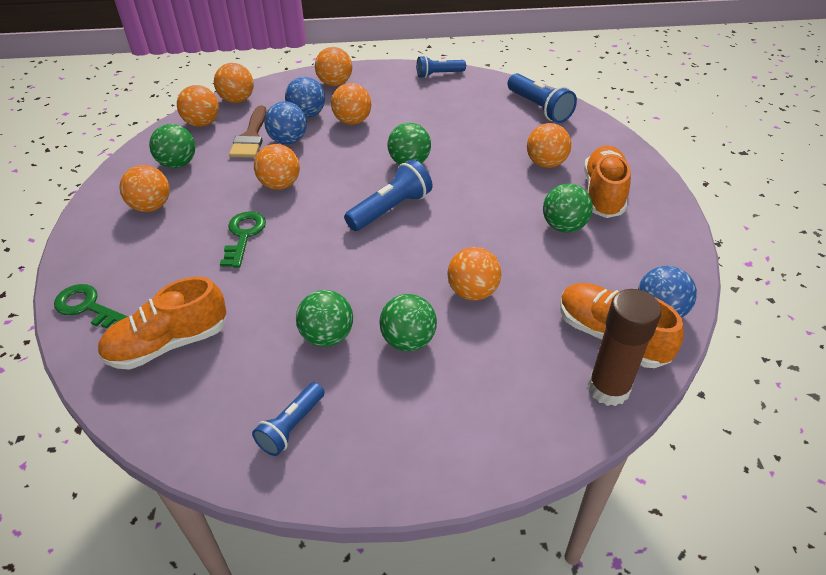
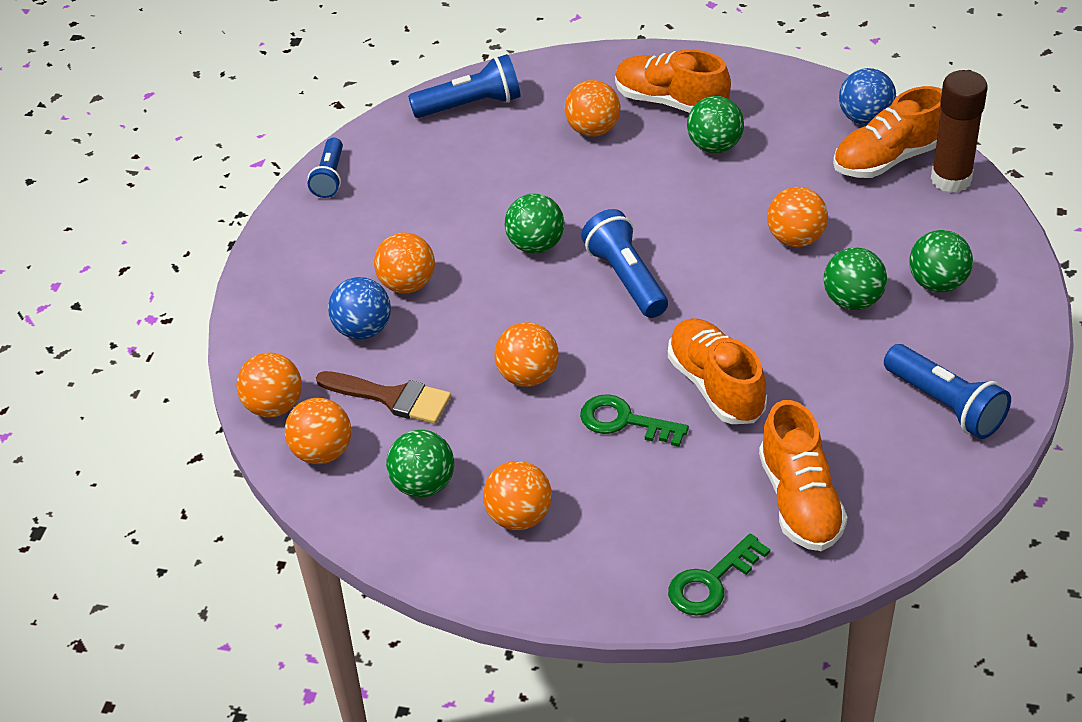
camera: 70 degrees left, 0 degrees up
(287, 275) = (716, 386): none -> orange shoe
(288, 140) = (422, 357): blue ball -> none
(291, 426) = (945, 405): blue flashlight -> blue flashlight, size x1.50
(327, 336) = (828, 363): green ball -> green ball (937, 283)
(335, 83) = (289, 289): orange ball -> none

